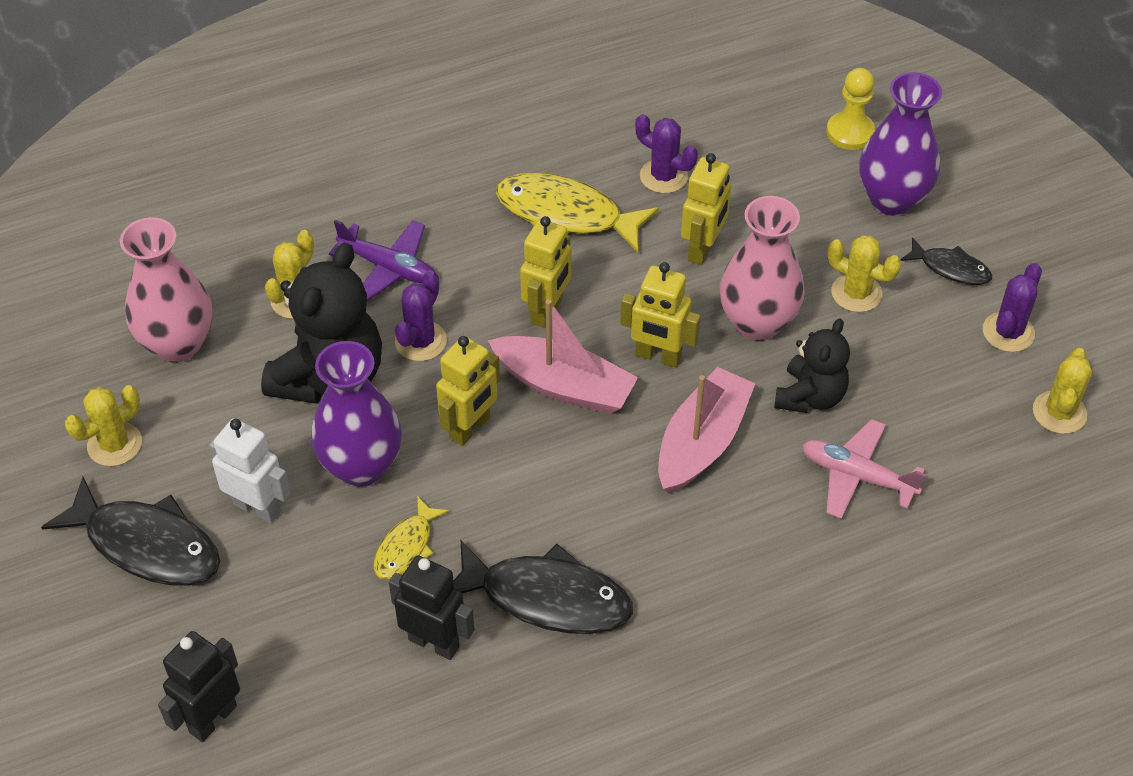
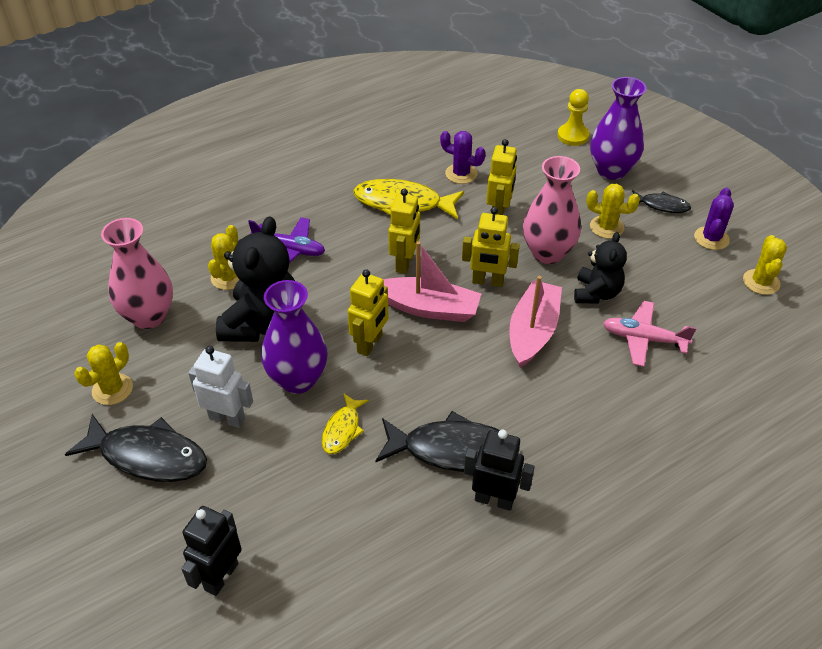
camera: 10 degrees left, 5 degrees down
(421, 341) = (322, 292): purple cactus -> none
(434, 642) = (378, 494): black robot -> black robot (494, 499)

